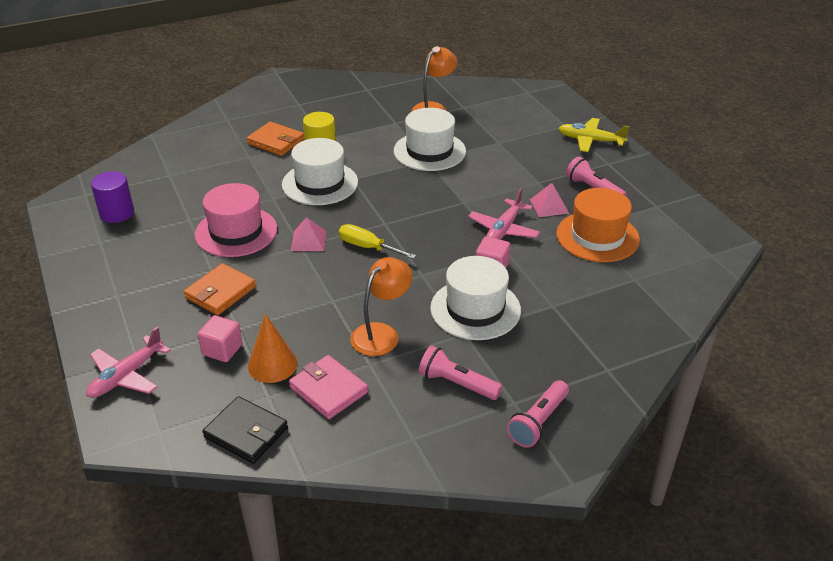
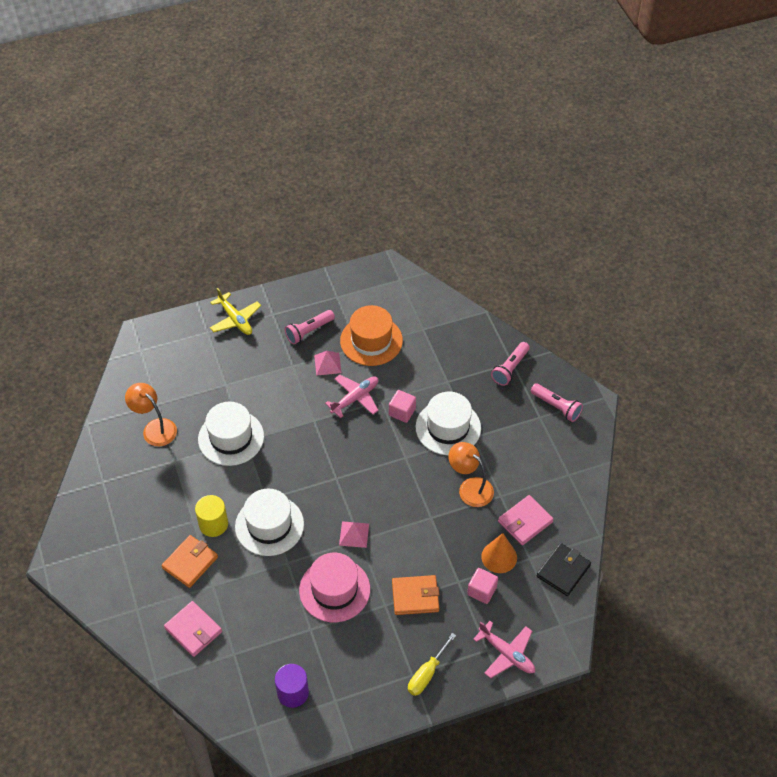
camera: 85 degrees left, 15 degrees up
(200, 150) = (193, 630): none -> pink wallet
(220, 292) = (415, 596): orange wallet -> orange wallet turned 45 degrees counterclockwise
(368, 247) = (367, 492): yellow screwdriver -> yellow screwdriver (427, 674)
(457, 384) = (522, 446): pink flashlight -> pink flashlight (510, 368)
(503, 230) = (355, 398): pink plane -> pink plane turned 75 degrees counterclockwise
(590, 140) = (235, 319): yellow plane -> yellow plane turned 60 degrees counterclockwise

